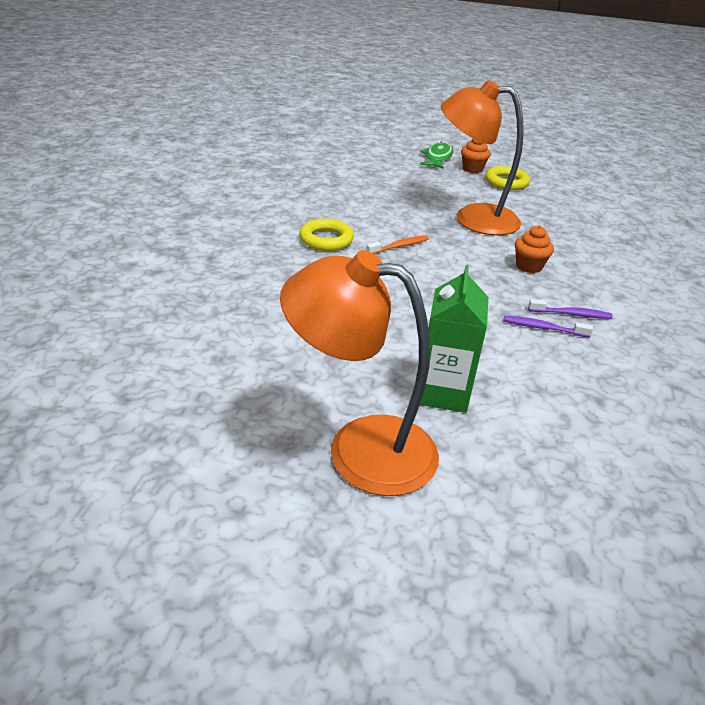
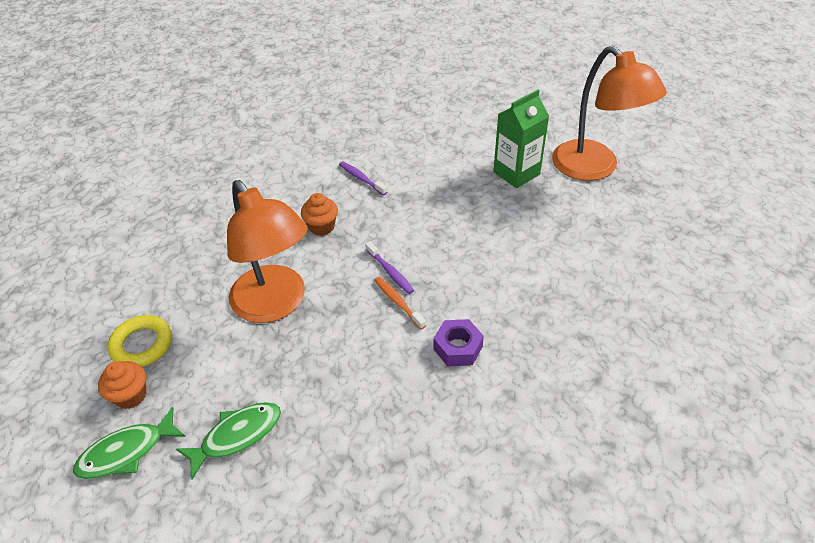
camera: 135 degrees left, 10 degrees up
(326, 239) = (458, 348): yellow ring -> purple nut
(398, 174) = (237, 436): none -> green fish
(399, 246) = (398, 302): orange toothbrush -> orange toothbrush turned 45 degrees clockwise
(543, 328) = (396, 179): purple toothbrush -> purple toothbrush (390, 272)

